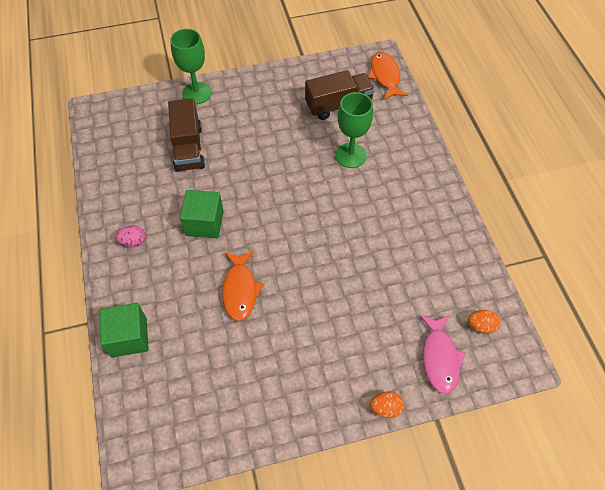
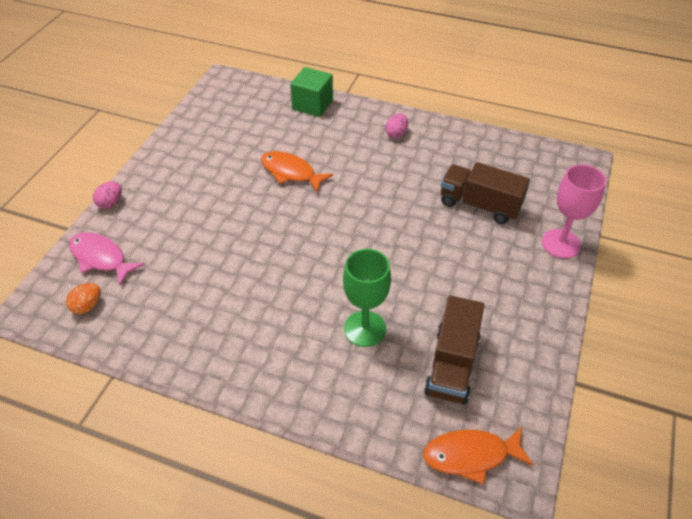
camera: 125 degrees right, 10 degrees down
(196, 93) = (561, 243): green goblet -> pink goblet
(204, 223) = (377, 179): green cube -> none
(385, 76) = (471, 455): orange fish -> orange fish turned 150 degrees clockwise
(385, 408) = (110, 203): orange egg -> pink egg

